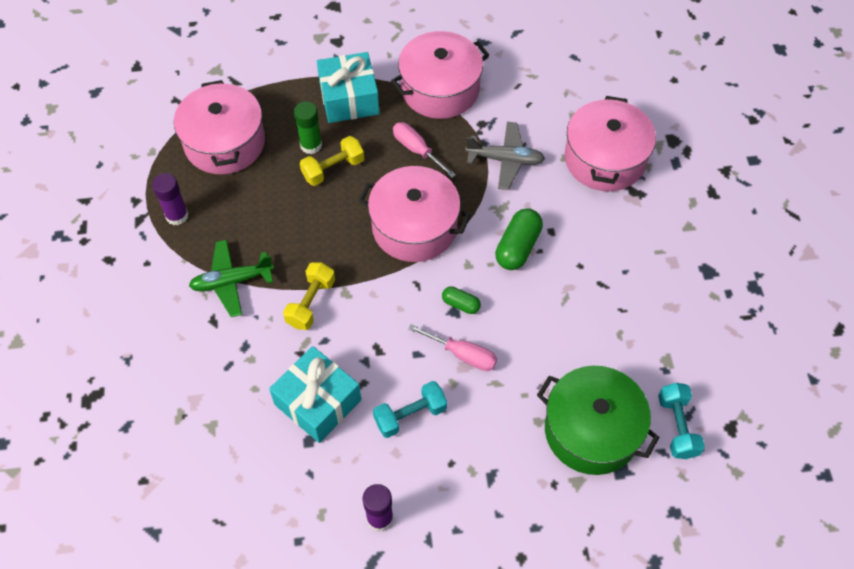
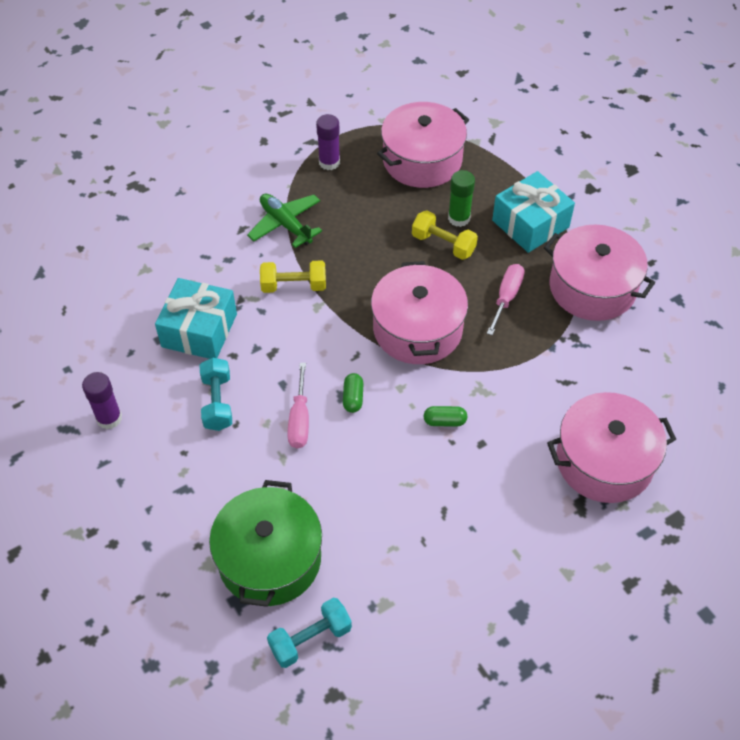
camera: 65 degrees right, 5 degrees down
(410, 415) = (217, 402): turquoise dumbbell -> turquoise dumbbell turned 45 degrees clockwise
(505, 160) = (543, 373): grey plane -> none
(518, 247) = (444, 421): green capsule -> green capsule, size x0.57

